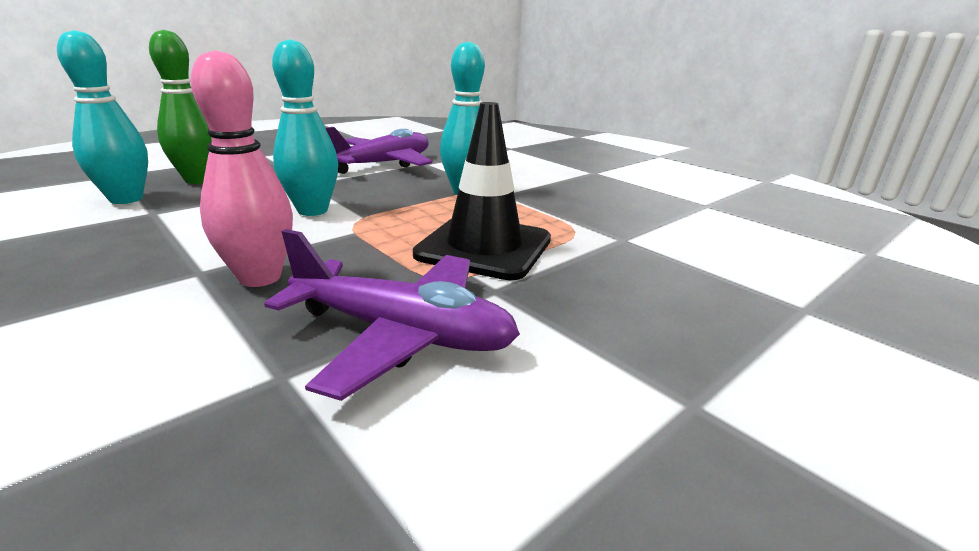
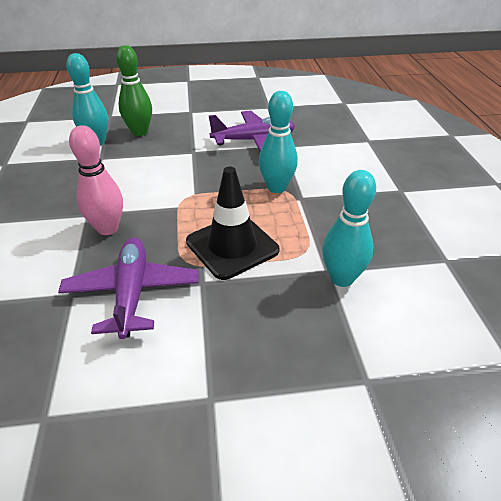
camera: 35 degrees right, 15 degrees up
(312, 210) = (172, 180): turquoise bowling pin -> turquoise bowling pin (341, 278)
(402, 334) = (132, 293): purple plane -> purple plane turned 150 degrees counterclockwise

